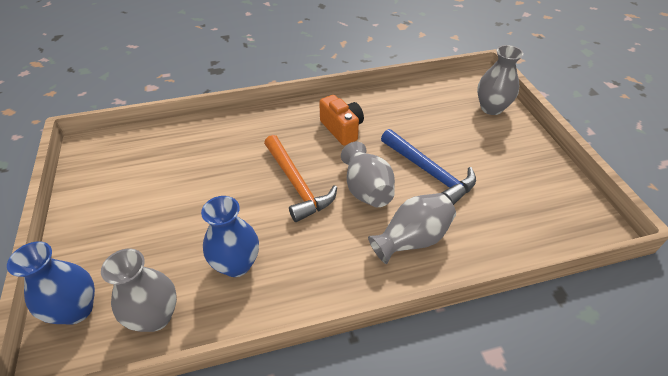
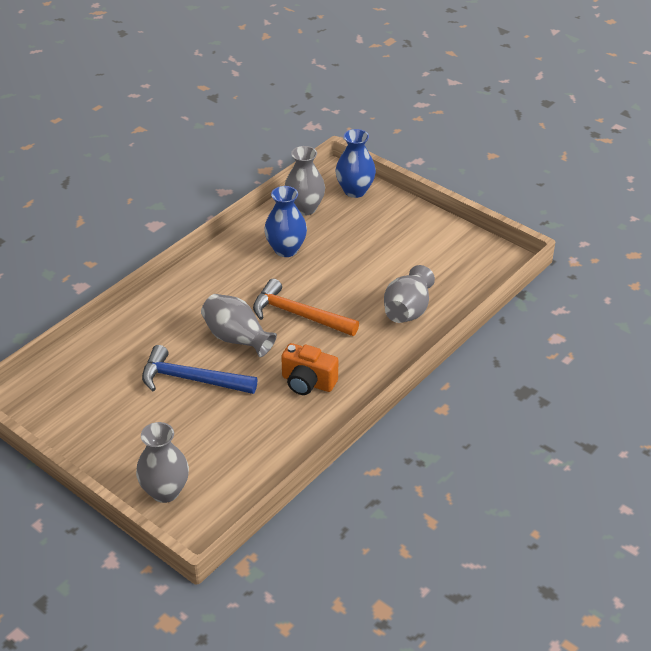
camera: 145 degrees right, 5 degrees down
(411, 239) = (173, 319): grey vase -> grey vase (407, 310)

